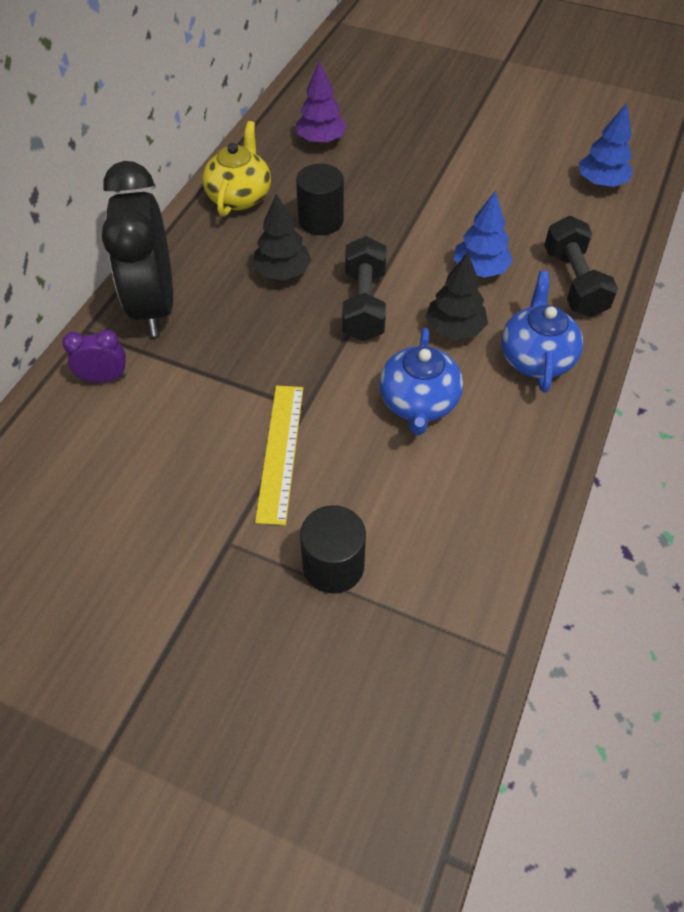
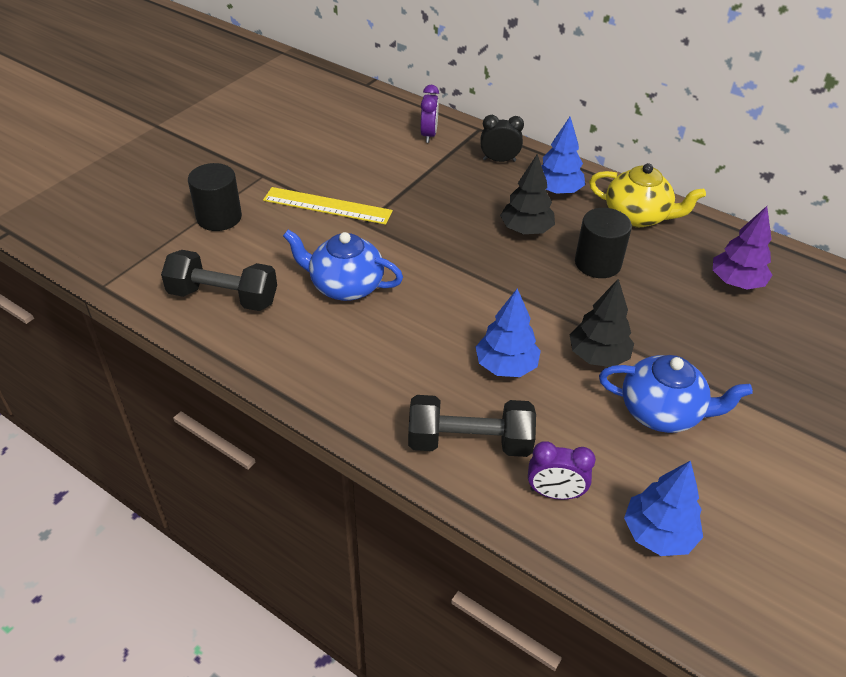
camera: 100 degrees right, 10 degrees down
(154, 305) = (499, 160): black clock -> black clock, size x0.43
(207, 254) = (557, 191): none -> blue tree
(364, 304) = (473, 273): black dumbbell -> black dumbbell (223, 297)
(454, 329) = (425, 327): black tree -> black tree (598, 356)
(536, 357) = (370, 378): blue teapot -> blue teapot (662, 412)
(596, 232) = (554, 493): none -> purple clock

